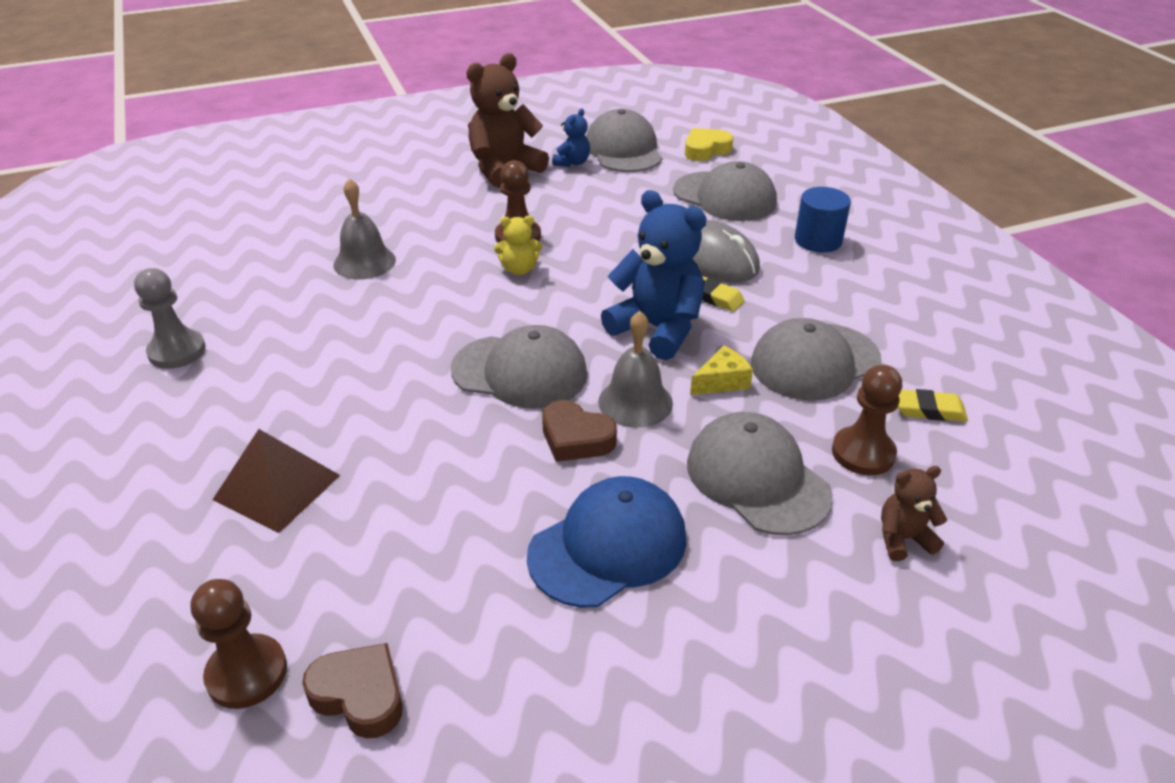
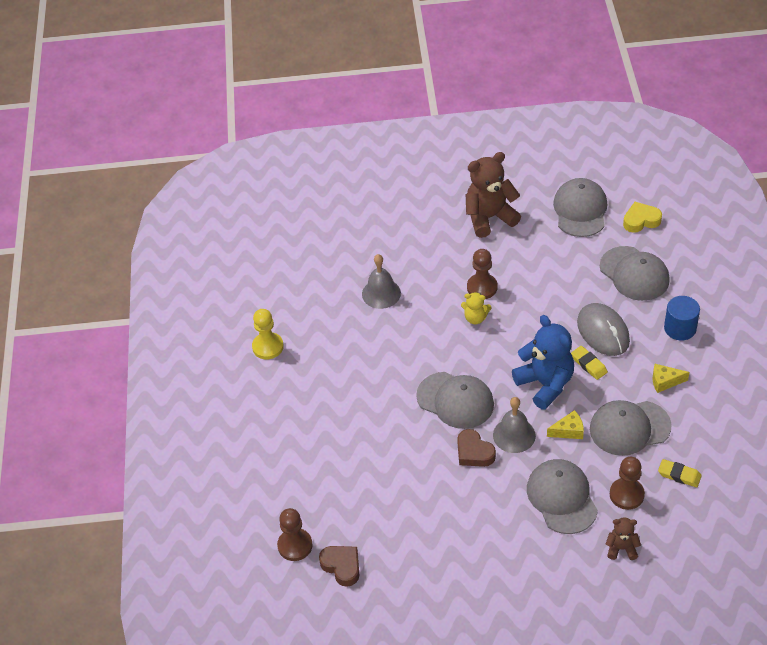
camera: 20 degrees right, 10 degrees up
(177, 351) = (268, 347): grey pawn -> yellow pawn
(277, 487) = (315, 450): brown pyramid -> none
(572, 163) = (539, 218): blue teddy bear -> none
(608, 546) = (471, 519): blue cap -> none
(833, 299) = (665, 381): none -> yellow cheese

